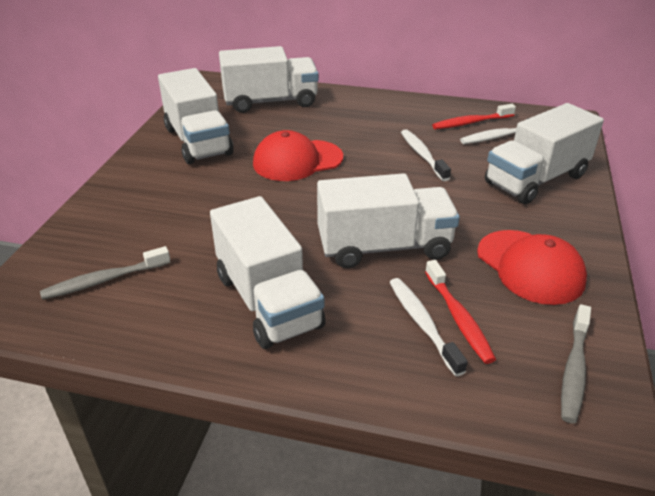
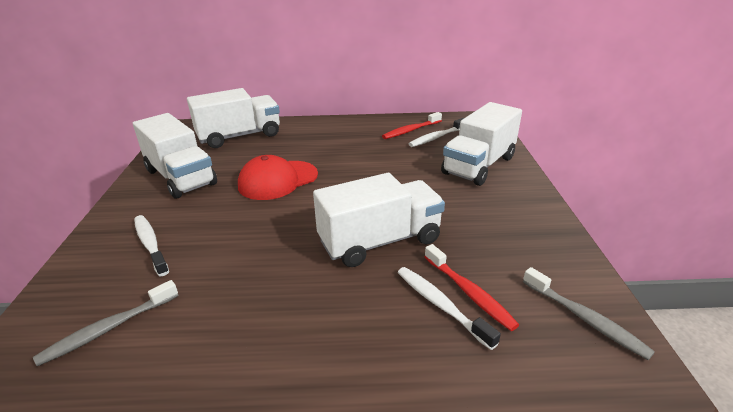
camera: 15 degrees left, 5 degrees down
(268, 301) = (289, 314): white truck -> none
(422, 155) = (382, 160): white toothbrush -> white toothbrush (150, 244)
(530, 267) = (507, 235): red cap -> none
(574, 370) = (585, 319): grey toothbrush -> grey toothbrush turned 45 degrees counterclockwise

